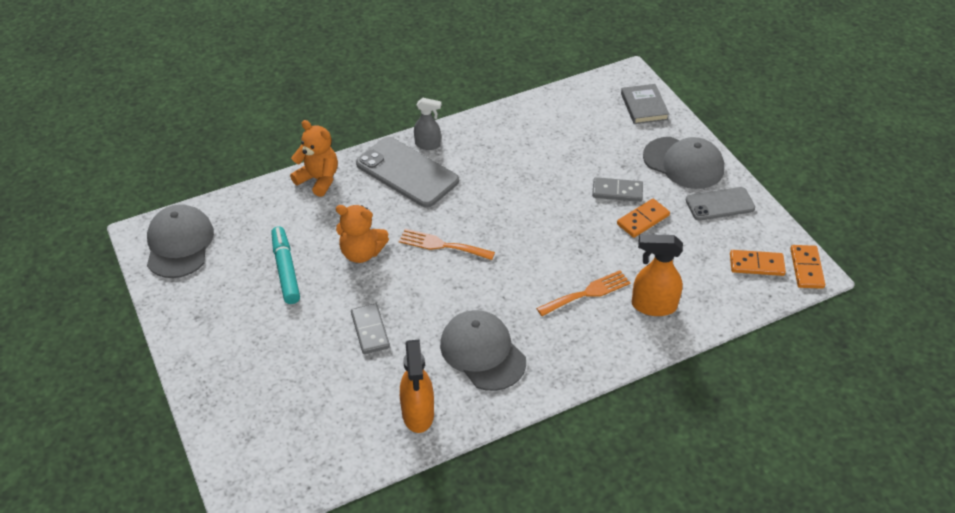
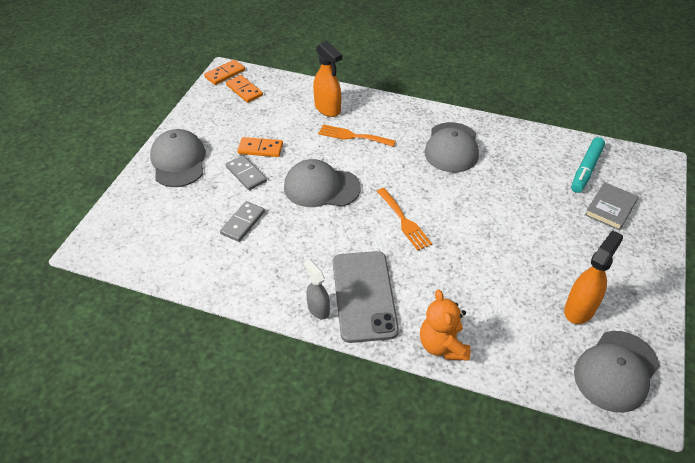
camera: 135 degrees left, 0 degrees up
(285, 270) = (536, 282): turquoise marker -> turquoise marker (586, 169)
(362, 253) = (466, 255): orange teddy bear -> none
(370, 330) = (509, 201): grey domino -> grey domino (242, 223)
(418, 414) = (522, 144): orange spray bottle -> orange spray bottle (580, 309)
(544, 224) = (321, 187): none -> grey cap
(644, 106) = (127, 215): grey book -> grey book (610, 208)
(720, 204) = (205, 126): grey phone -> none

